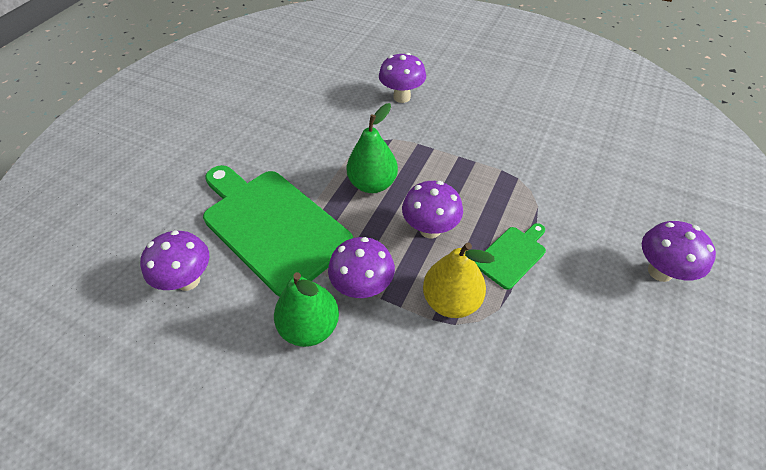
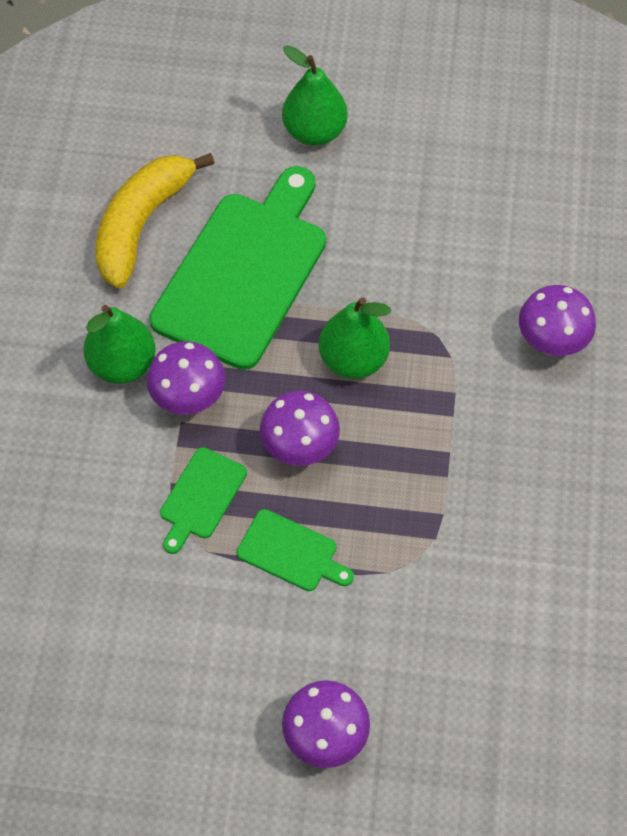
camera: 70 degrees right, 10 degrees up
(185, 159) = (314, 131): none -> green pear
(188, 280) = (142, 224): purple mushroom -> yellow banana
(451, 301) = (201, 497): yellow pear -> green cutting board

